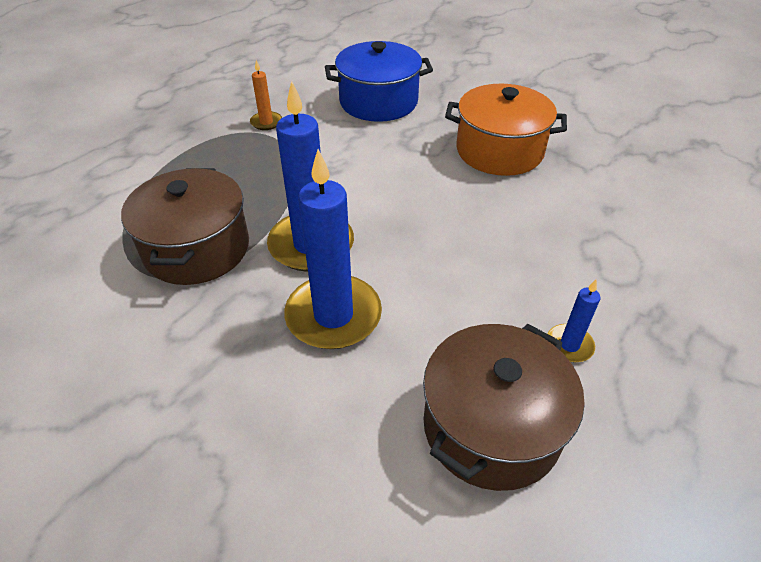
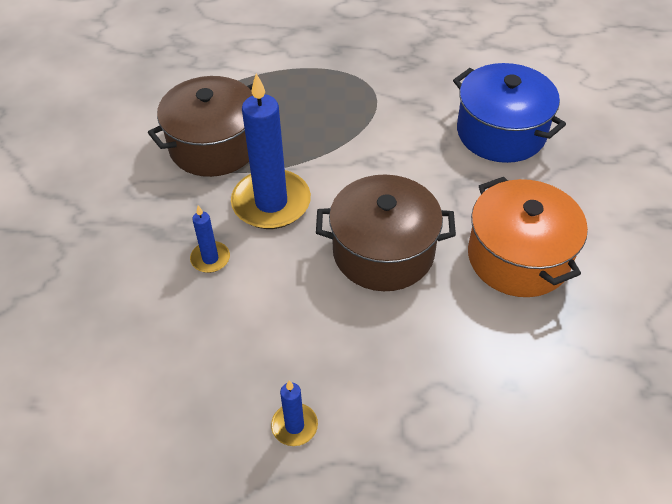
camera: 55 degrees right, 5 degrees up
(266, 122) = (391, 85): orange candle -> none
(333, 315) = (210, 259): blue candle -> blue candle, size x0.47
(491, 426) = (174, 408): brown pot -> brown pot (383, 251)

